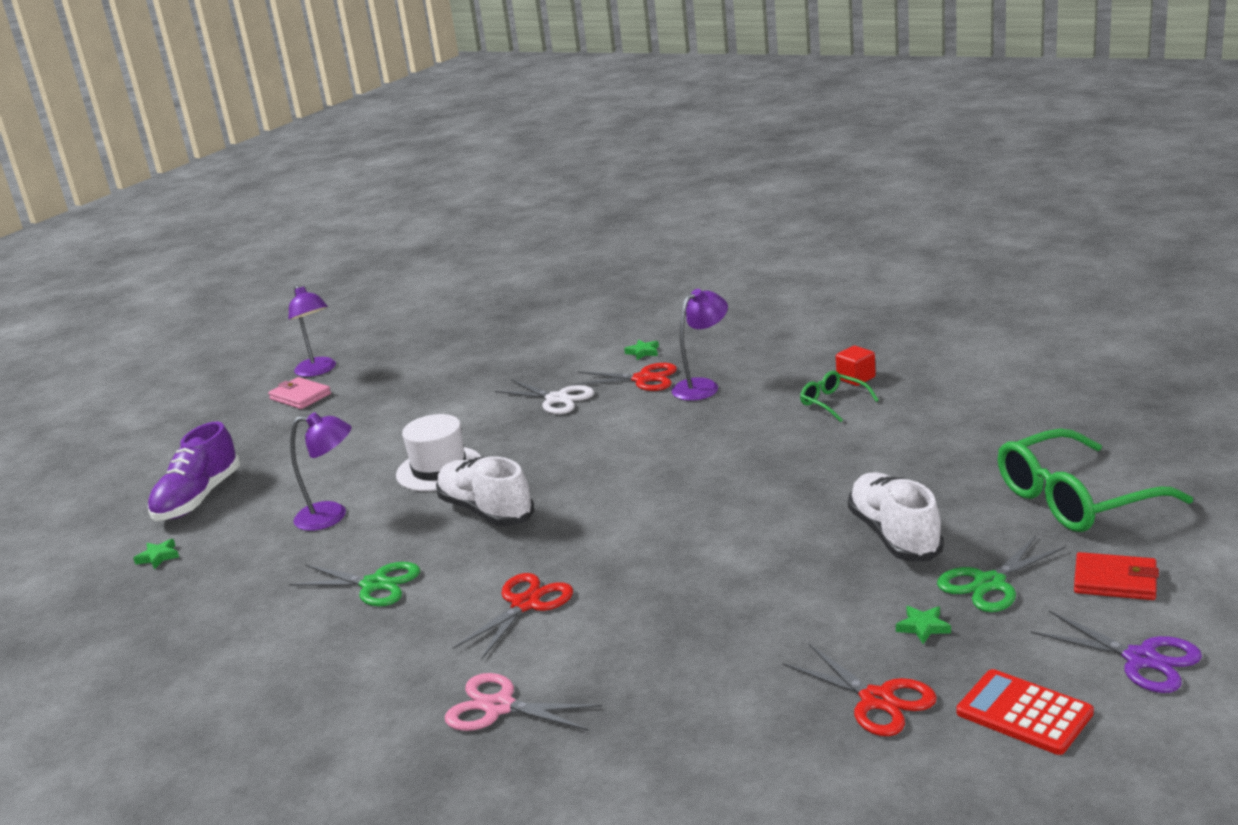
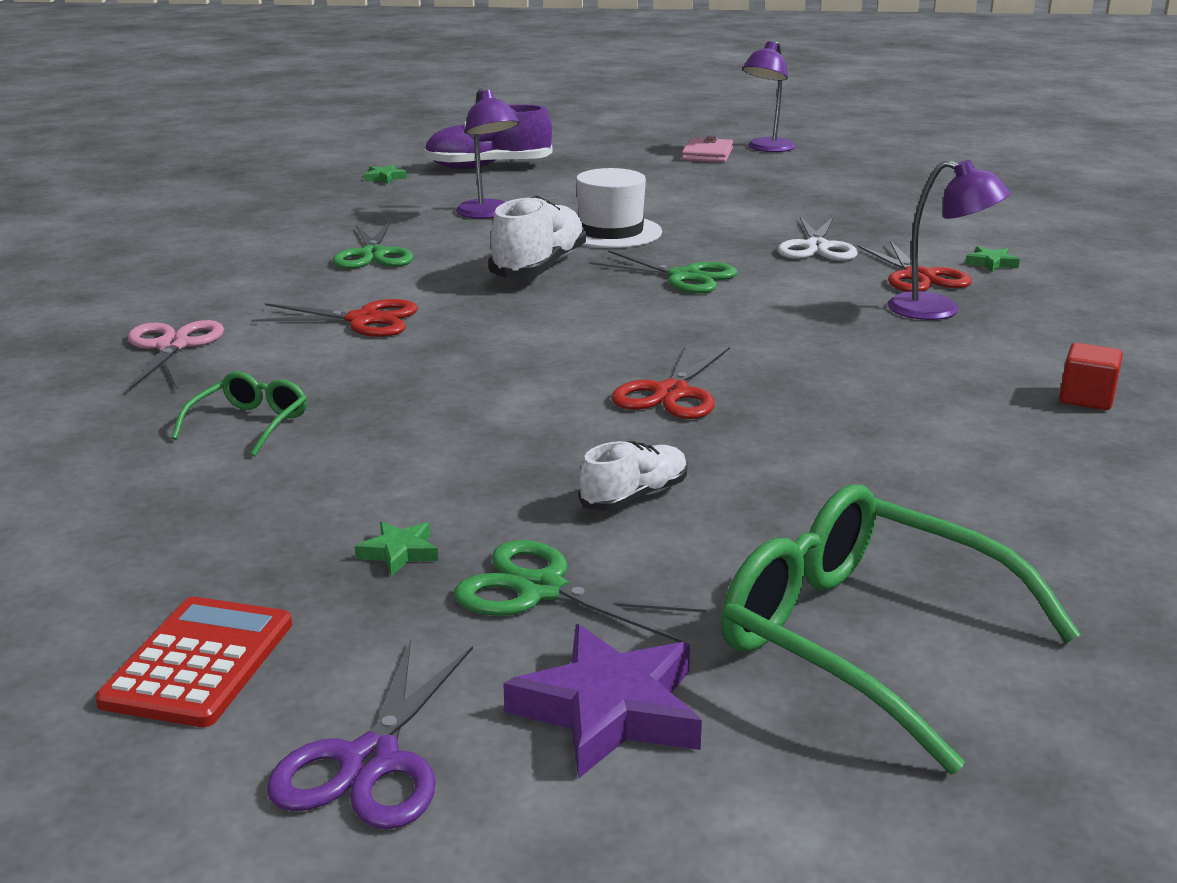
camera: 60 degrees right, 0 degrees up
(565, 457) = (684, 277): none -> green scissors
(833, 402) = (988, 395): green glasses -> green glasses (250, 424)
(877, 700) = (215, 544): red scissors -> red scissors (671, 393)
(894, 535) = (634, 496): white shoe -> white shoe, size x0.57
(1115, 581) = (609, 710): red wallet -> purple star

